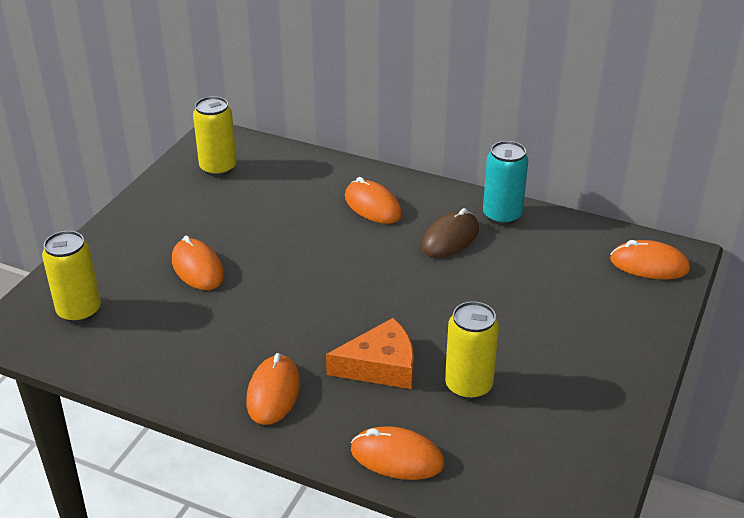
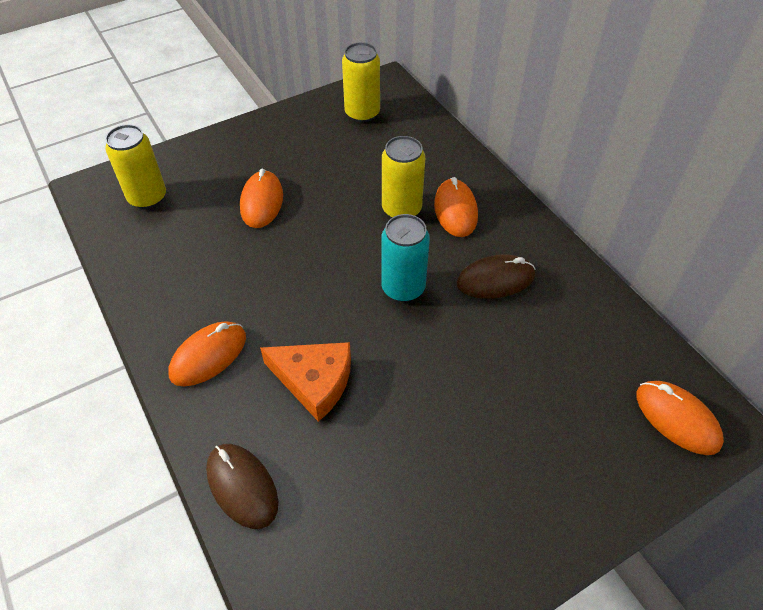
camera: 35 degrees right, 15 degrees up
(397, 457) = (242, 486): orange mouse -> brown mouse
(468, 386) = (370, 450): yellow can -> yellow can (401, 209)
(502, 215) = (568, 280): turquoise can -> turquoise can (403, 288)

